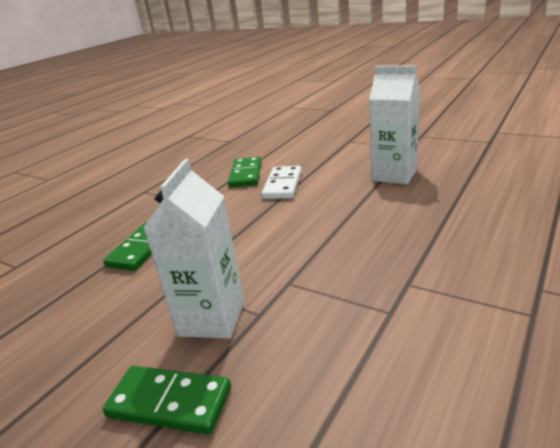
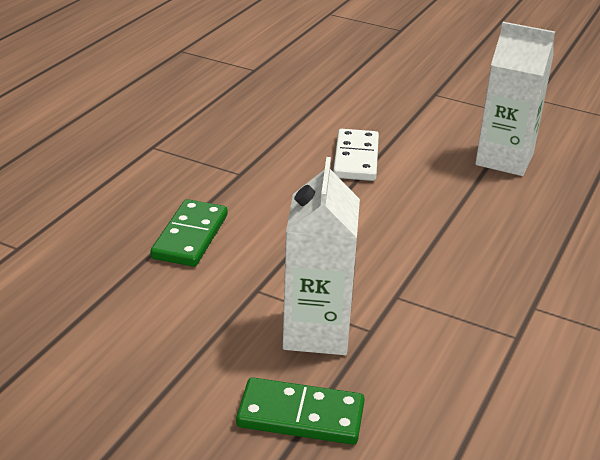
camera: 10 degrees left, 5 degrees up
(245, 174) = (297, 135): green domino -> none

